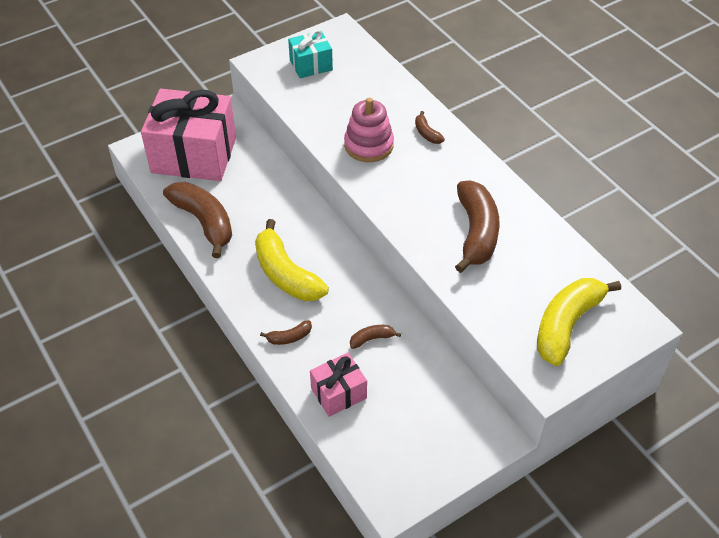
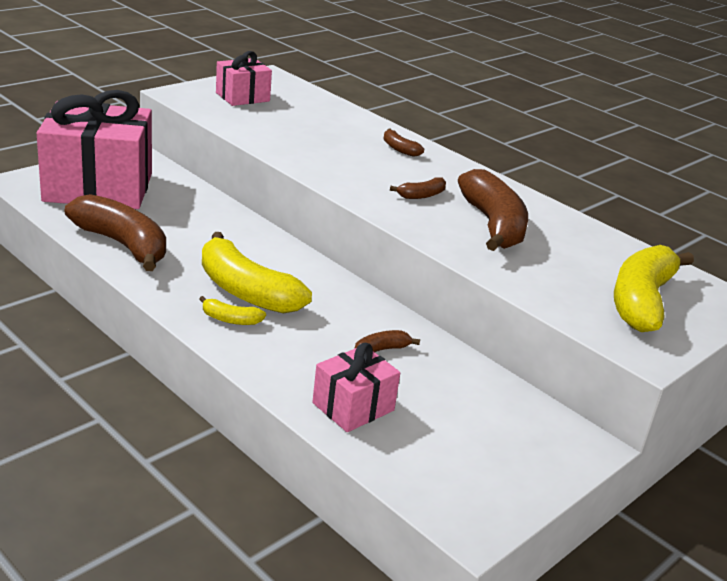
camera: 15 degrees left, 20 degrees down
(269, 304) = (230, 319): none -> yellow banana
(289, 337) = (267, 351): brown banana -> brown banana (421, 195)
(311, 65) = (242, 97): turquoise gift -> pink gift
(368, 145) = (333, 156): pink stacking toy -> none

